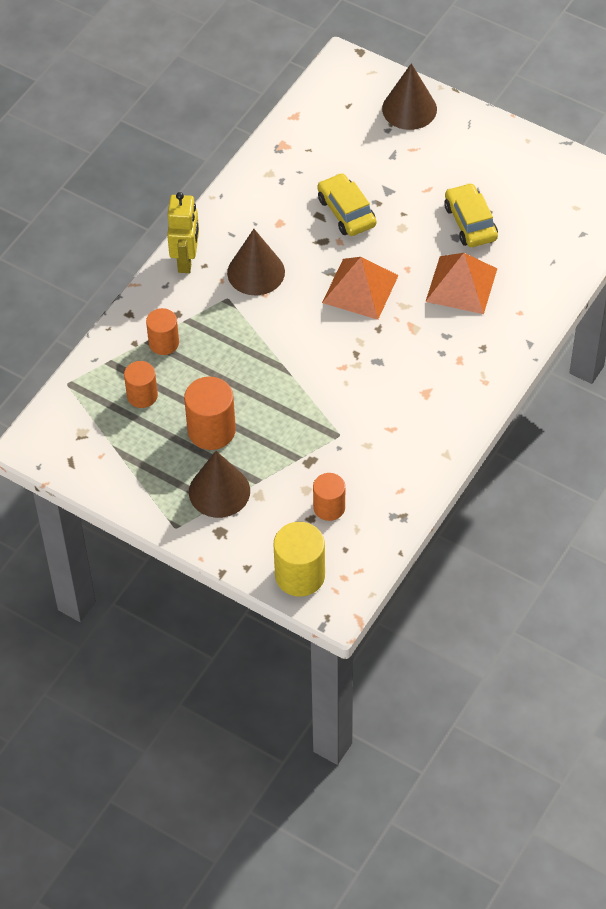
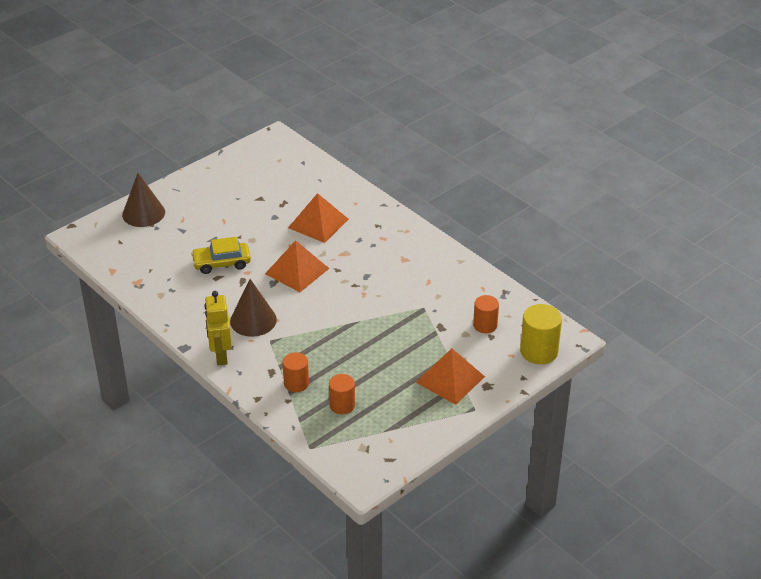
camera: 75 degrees left, 15 degrees down
(186, 260) = (221, 356): yellow robot -> yellow robot turned 120 degrees counterclockwise
(211, 430) = (392, 372): orange cylinder -> none
(219, 491) = (450, 379): brown cone -> orange pyramid
(470, 222) = (265, 207): yellow car -> none

